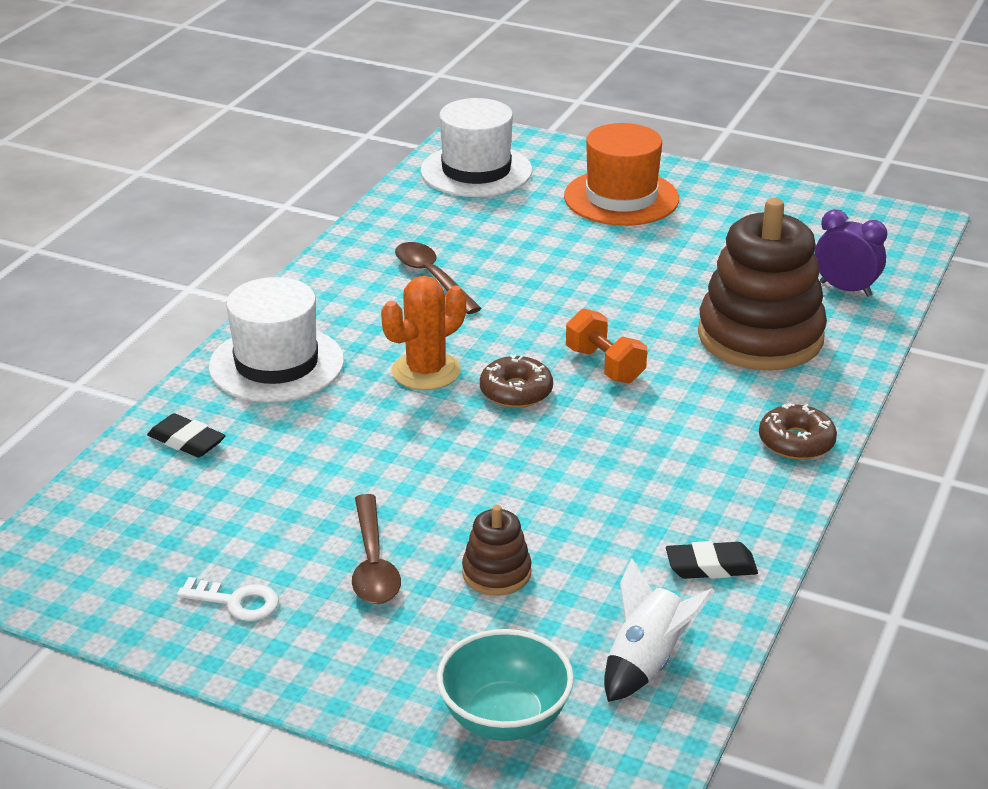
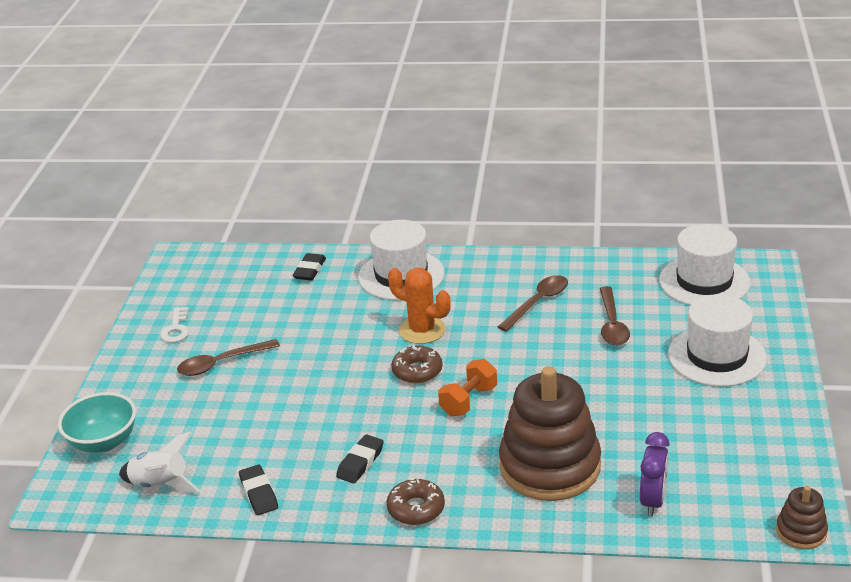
camera: 75 degrees right, 0 degrees up
(496, 573) = (226, 409): brown stacking toy -> brown stacking toy (801, 531)
(516, 241) = (612, 324): none -> brown spoon
(621, 198) = (717, 356): orange hat -> white hat
(686, 469) = (360, 462): none -> black eraser

